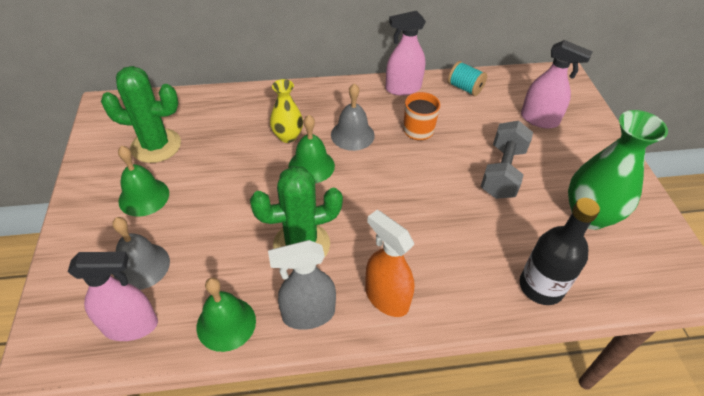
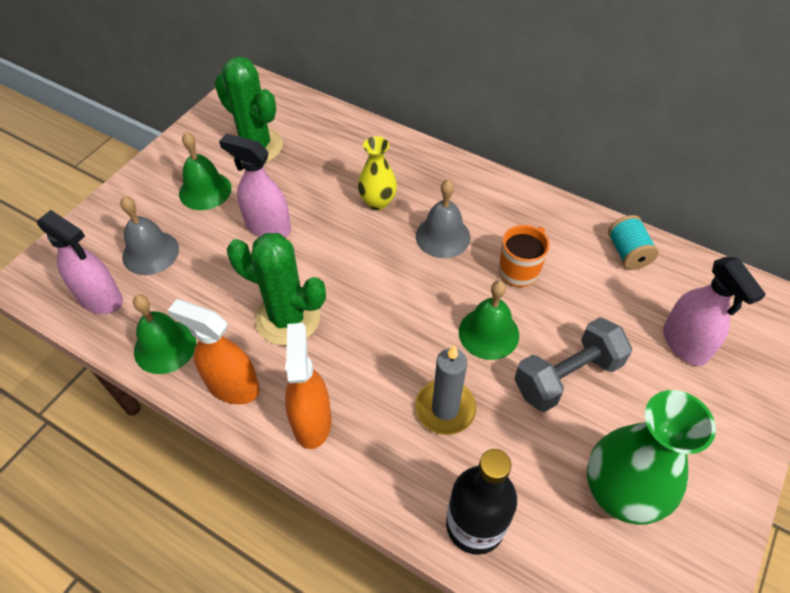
camera: 40 degrees right, 5 degrees up
(308, 314) = (232, 386): grey spray bottle -> orange spray bottle
(311, 166) = (370, 246): green bell -> green bell (488, 333)
(403, 88) = (551, 214): pink spray bottle -> pink spray bottle (268, 227)
(458, 234) = (445, 409): none -> grey candle

